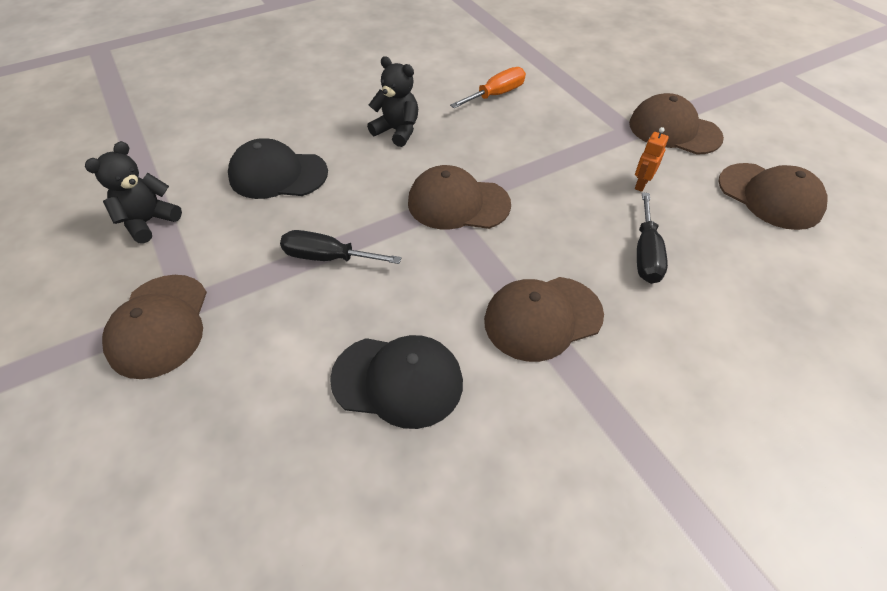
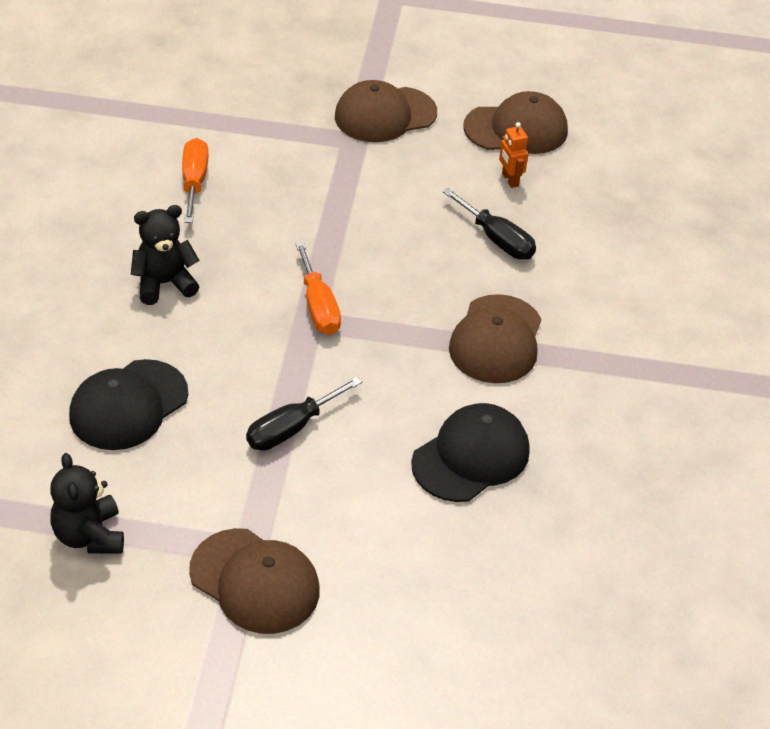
camera: 55 degrees left, 5 degrees down
(458, 203) = (318, 306): brown cap -> orange screwdriver
(641, 184) = (424, 184): orange robot -> orange robot (509, 180)

